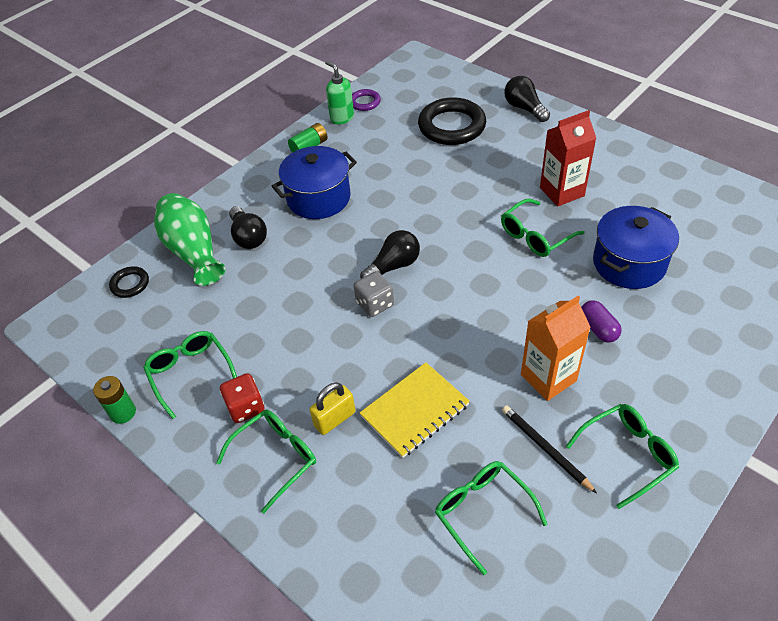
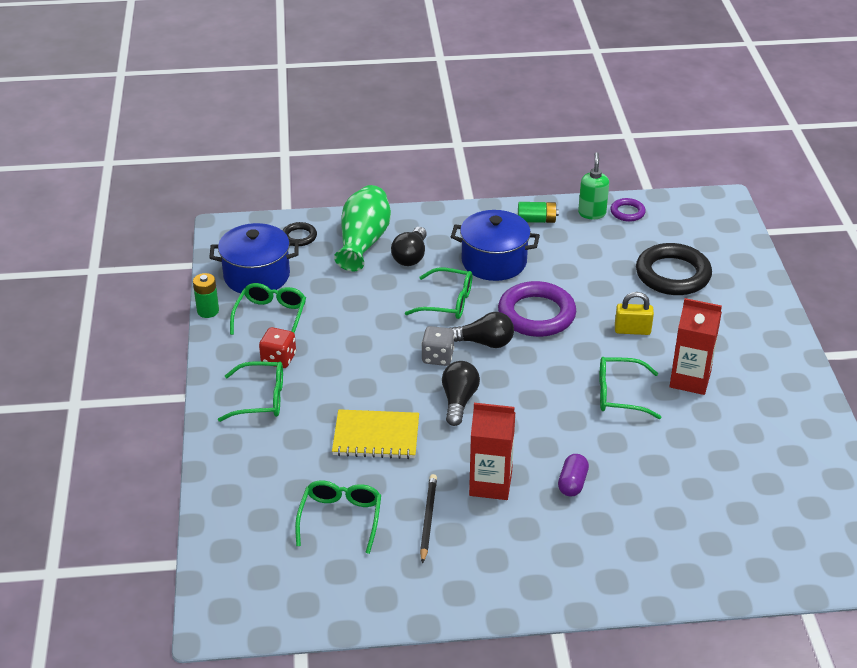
camera: 40 degrees right, 10 degrees down
(335, 419) = (321, 404): yellow padlock -> yellow padlock (632, 330)
(401, 217) = (536, 314): none -> purple ring
(524, 108) = (758, 299): black light bulb -> black light bulb (459, 401)
(548, 378) = (490, 484): orange carton -> red carton
(627, 455) = (476, 563): green glasses -> green glasses (447, 302)
(629, 263) = (664, 462): blue pot -> blue pot (256, 276)

